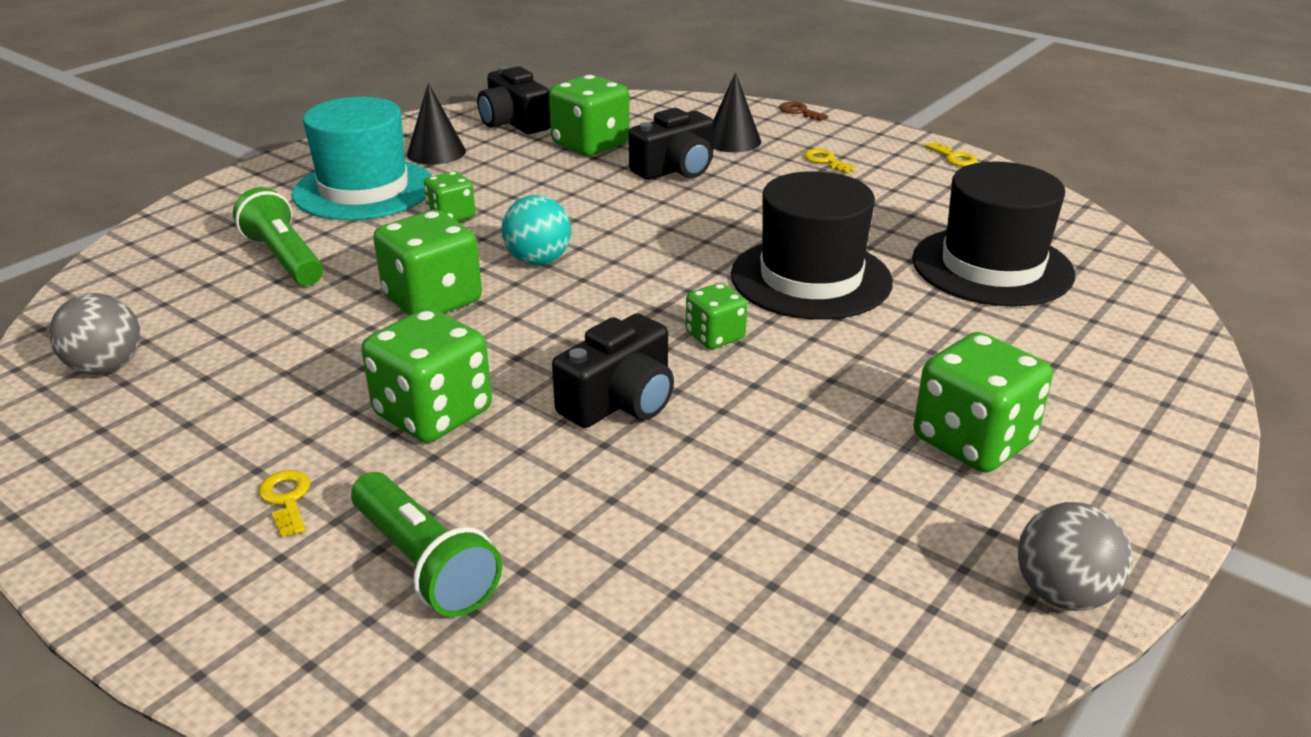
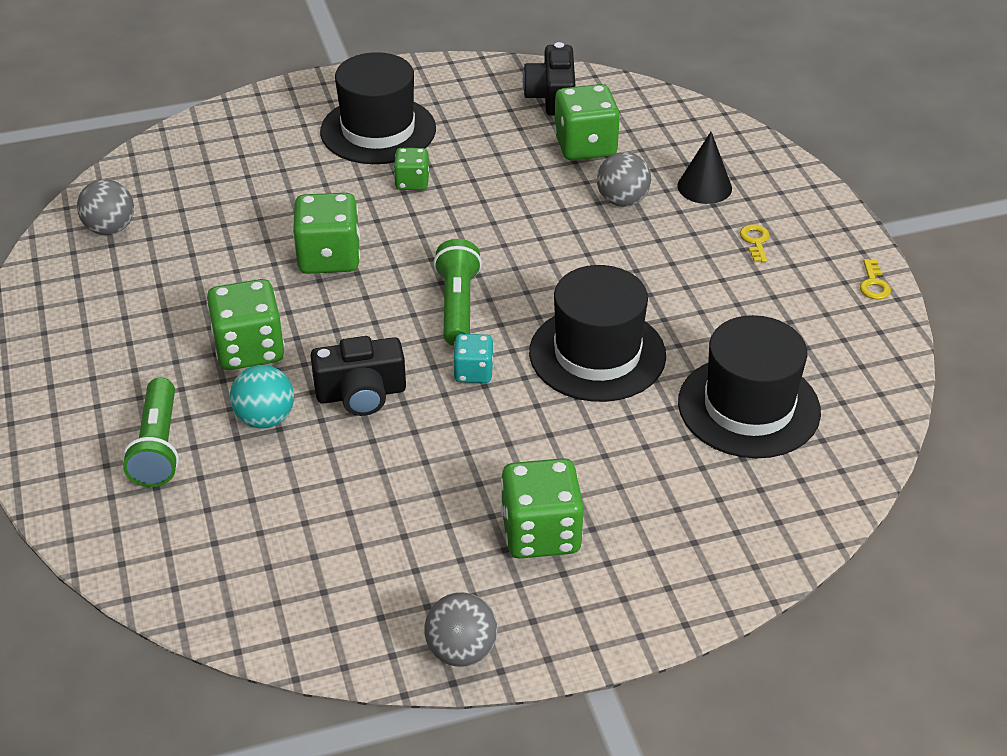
camera: 35 degrees right, 10 degrees up
(285, 258) = (273, 178): green flashlight -> green flashlight (458, 306)
(286, 499) = (127, 370): yellow key -> none
(364, 190) = (378, 130): turquoise hat -> black hat
(436, 152) = (462, 109): black cone -> none
(538, 261) = (428, 252): turquoise ball -> turquoise ball (265, 419)
(676, 169) = (622, 201): black camera -> grey ball
(715, 336) = (473, 372): green dice -> turquoise dice
(799, 111) = (804, 174): brown key -> none

